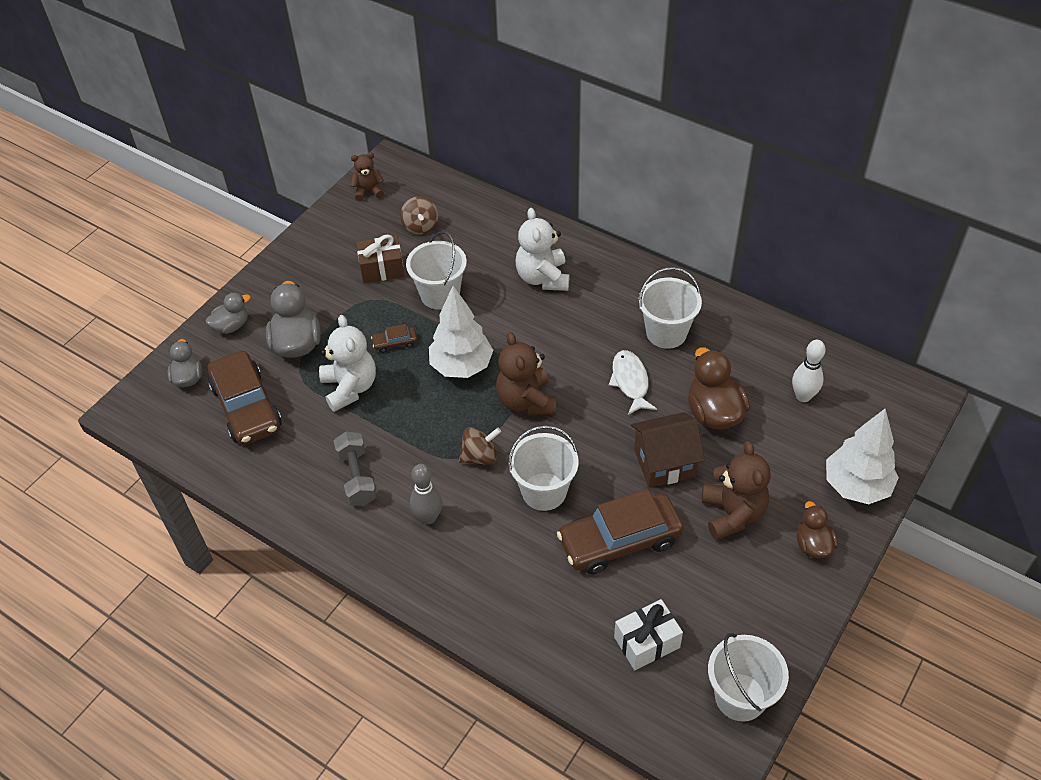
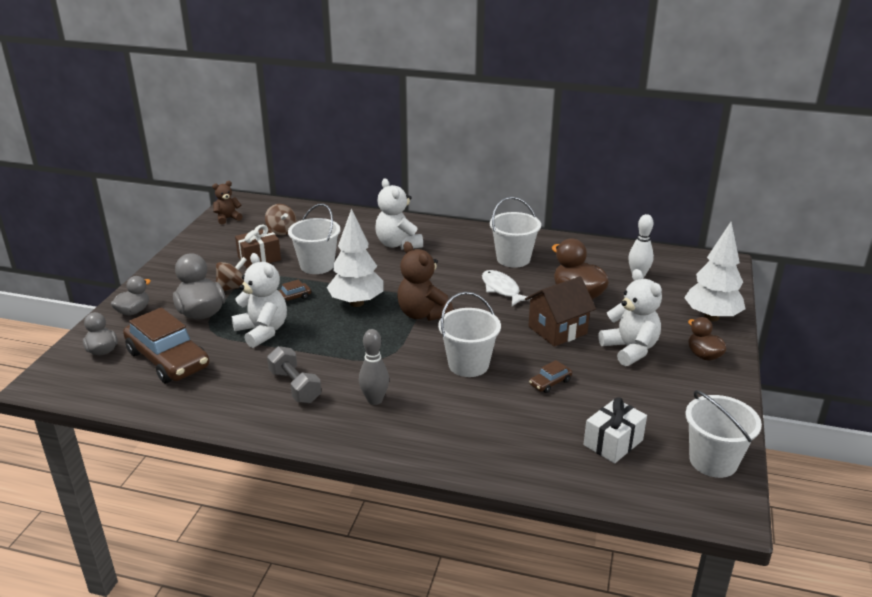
camera: 20 degrees left, 20 degrees down
(480, 456) = (401, 353): brown spinning top -> brown spinning top (232, 288)
(619, 540) = (550, 382): brown car -> brown car, size x0.42
(732, 514) = (630, 349): brown teddy bear -> white teddy bear

